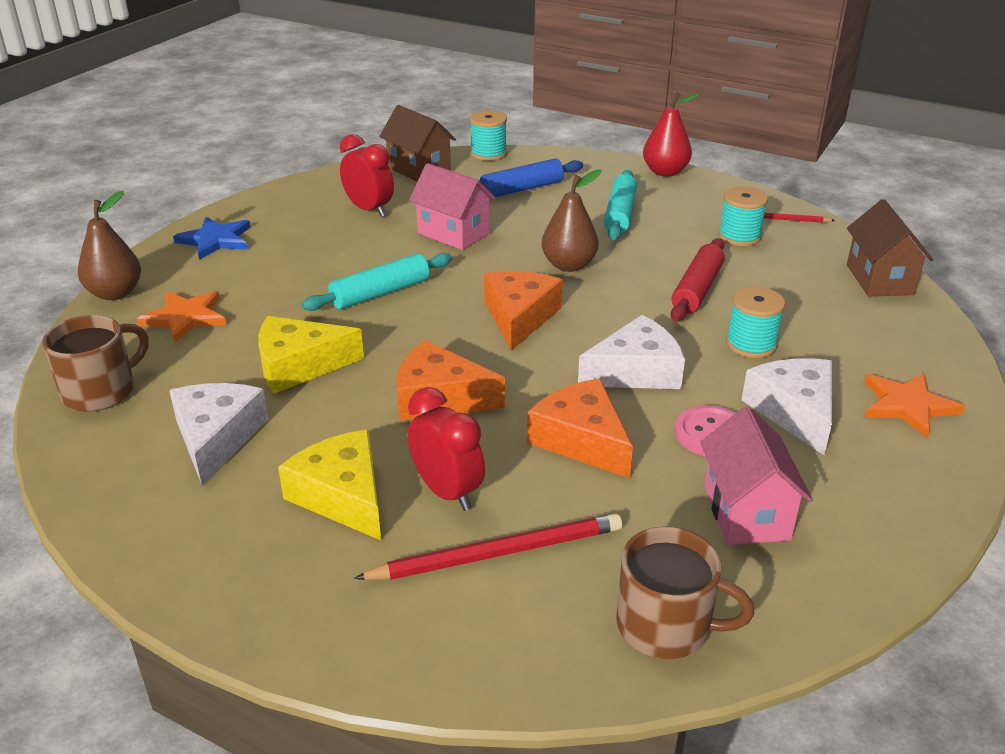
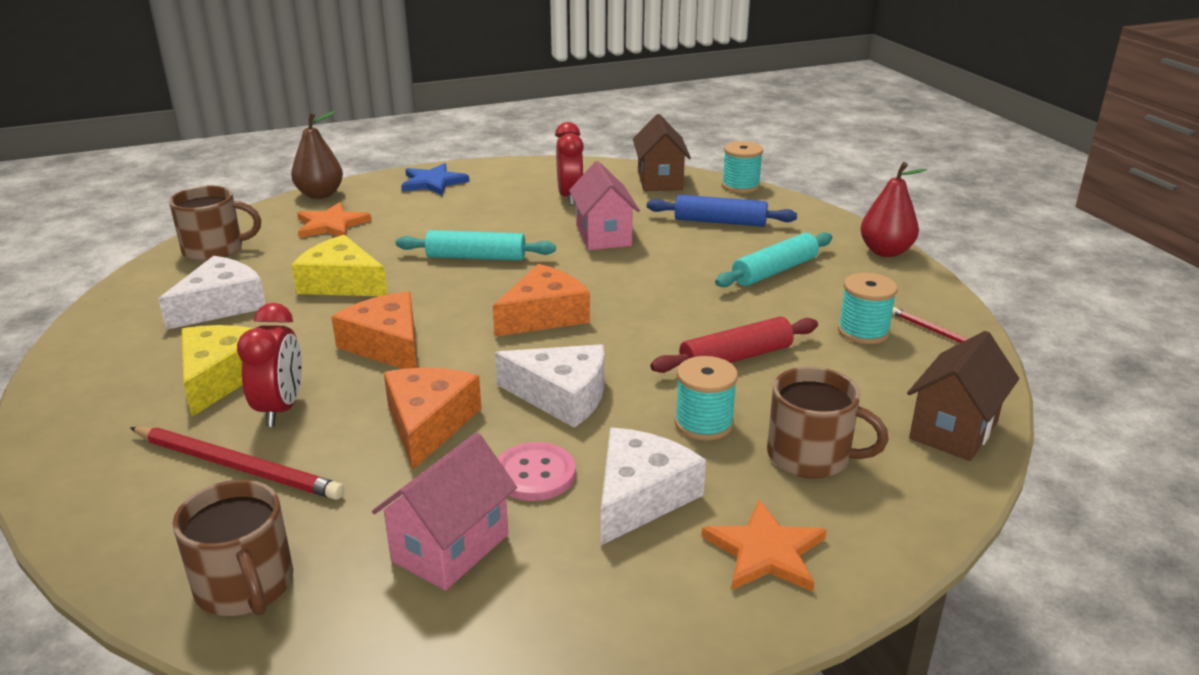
camera: 40 degrees right, 5 degrees down
(569, 265) = (654, 293): brown pear -> none
(838, 334) = (810, 456): none -> brown mug

